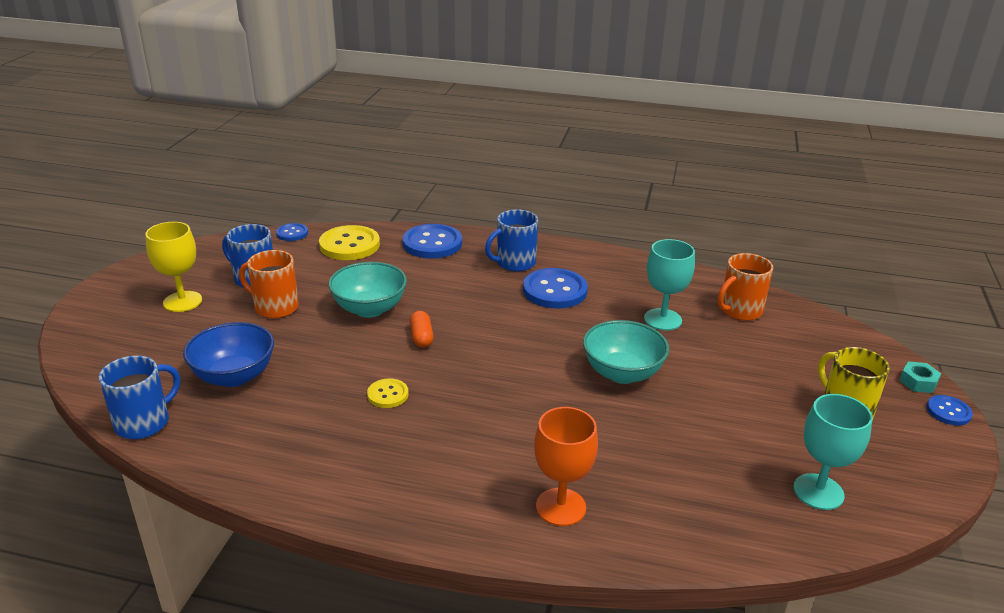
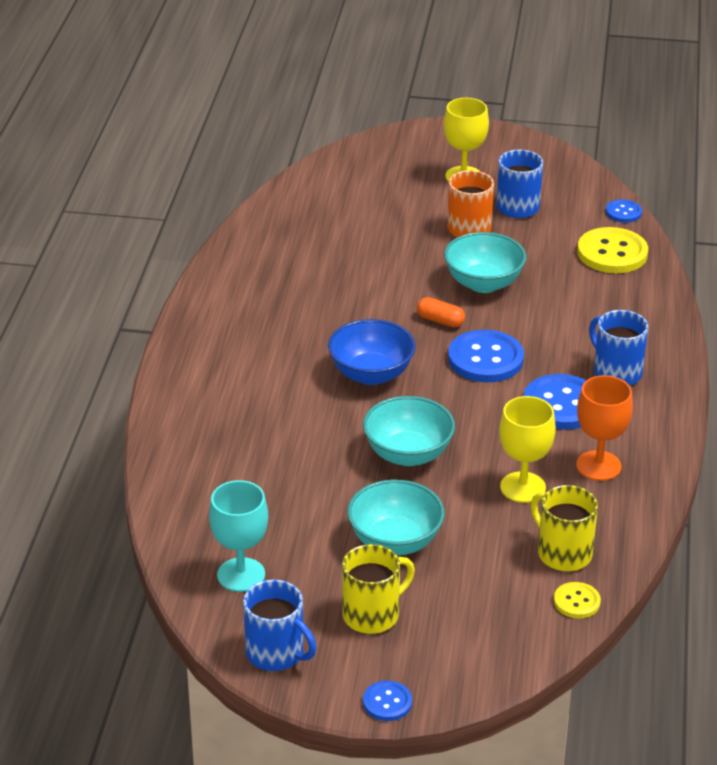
camera: 85 degrees right, 5 degrees up
(144, 422) = (283, 198): blue mug -> blue mug (276, 653)
(234, 376) = (352, 227): blue bowl -> blue bowl (371, 374)
(387, 394) = (342, 311): yellow button -> yellow button (576, 602)
(421, 337) = (440, 321): orange capsule -> orange capsule turned 45 degrees clockwise
(432, 243) = (639, 309): blue button -> blue button (485, 359)
(560, 507) = (206, 416): orange goblet -> orange goblet (598, 466)
(662, 319) = (523, 487): turquoise goblet -> yellow goblet
(739, 310) = (563, 553): orange mug -> yellow mug
(745, 390) = (395, 541): none -> turquoise bowl
(918, 382) = (442, 689): turquoise nut -> none

